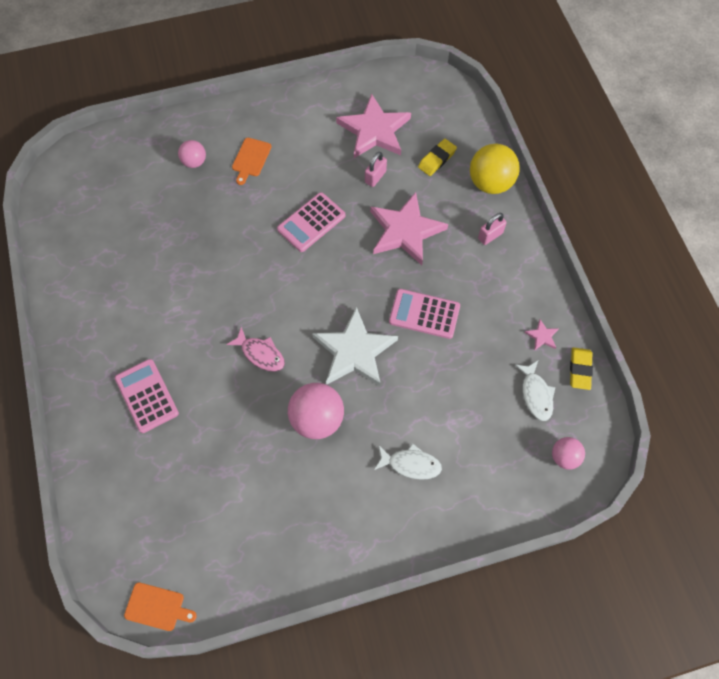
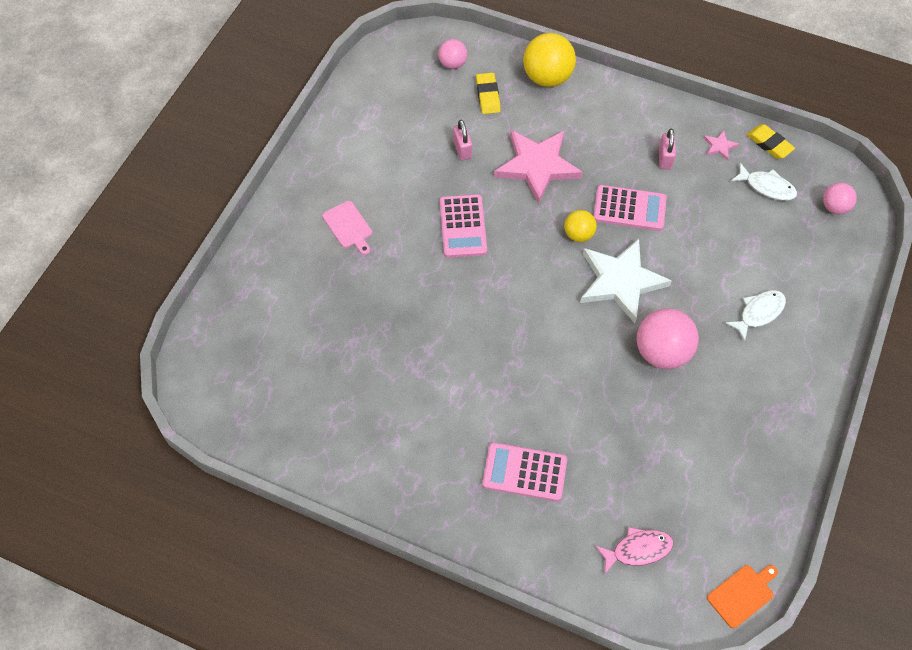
camera: 50 degrees left, 5 degrees down
(194, 162) = (305, 272): pink ball -> pink ball (452, 64)
(251, 159) = (348, 226): orange cutting board -> pink cutting board
(260, 354) = (561, 353): pink fish -> pink fish (638, 550)
(370, 297) = (578, 234): none -> yellow ball
(374, 130) = (413, 117): pink star -> none
(424, 314) = (629, 208): pink calculator -> pink calculator turned 135 degrees counterclockwise
(490, 236) = (597, 113): pink padlock -> pink padlock (665, 158)

